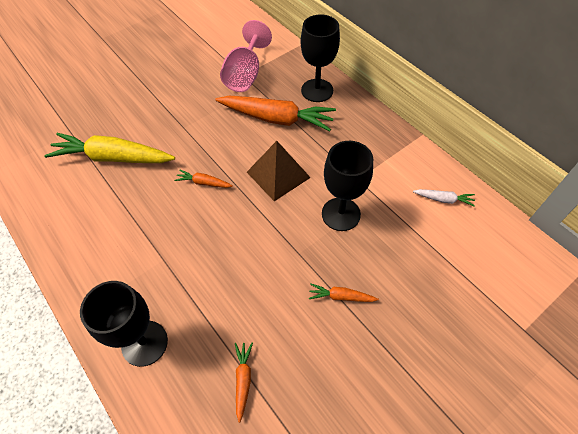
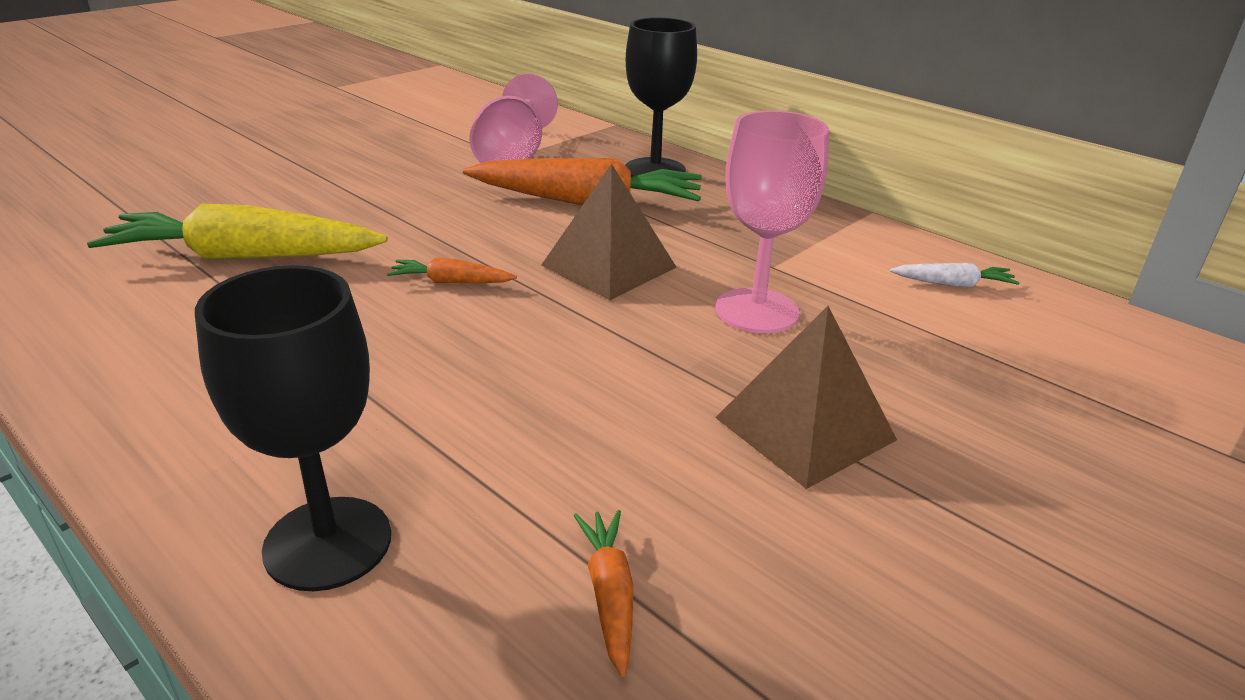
camera: 10 degrees left, 25 degrees down
(341, 214) = (757, 311): black goblet -> pink goblet
(341, 296) = (804, 428): orange carrot -> brown pyramid

